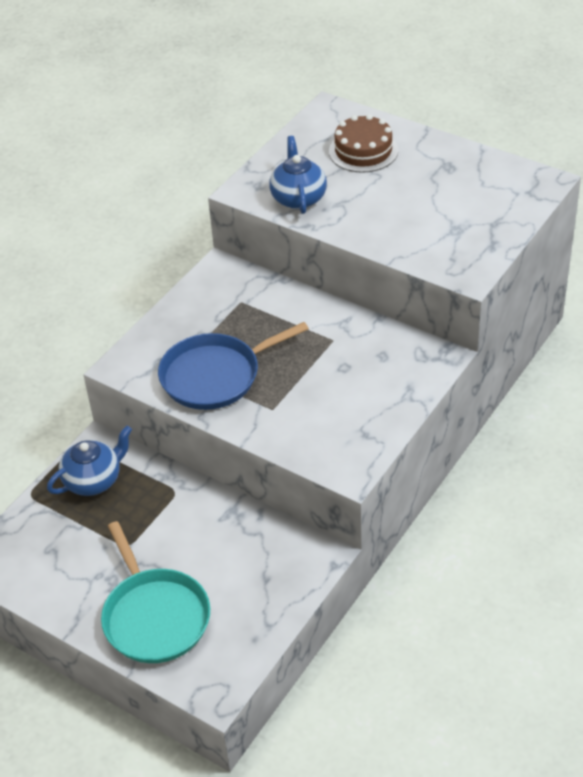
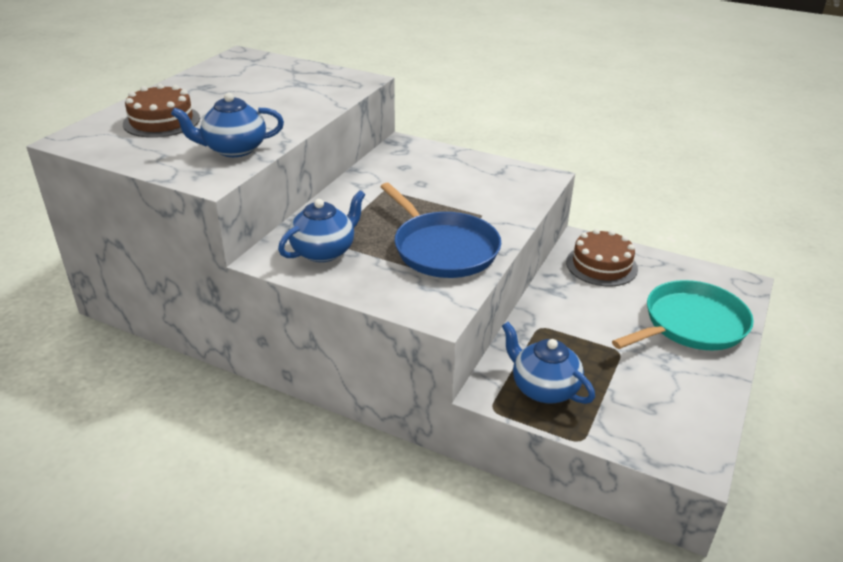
camera: 100 degrees left, 10 degrees down
(225, 300) = (324, 251): none -> blue teapot
(271, 563) = (601, 265): none -> brown cake

